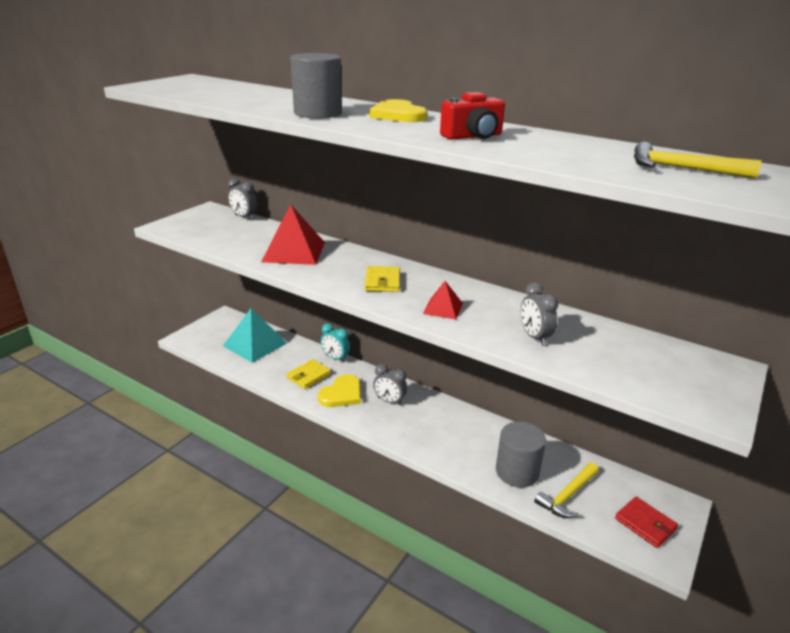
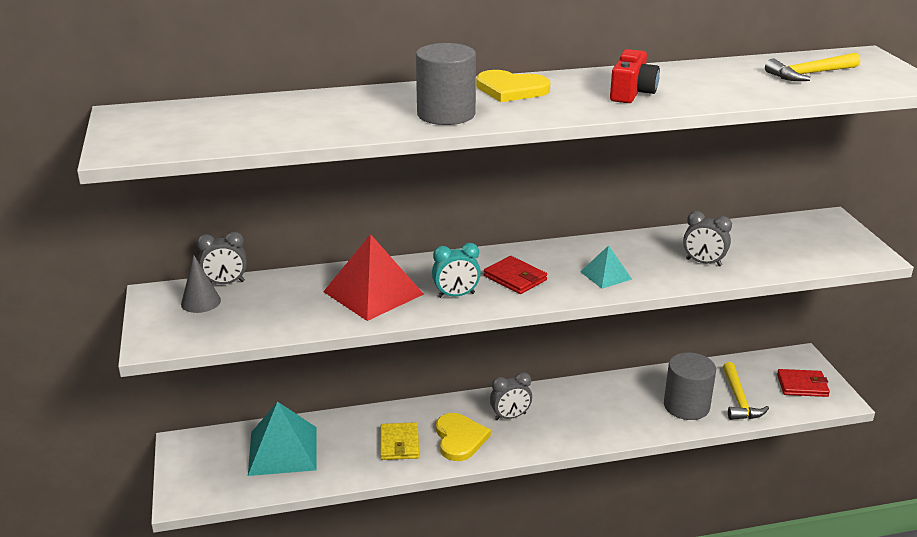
camera: 45 degrees left, 0 degrees up
(217, 219) = (201, 302): none -> grey cone
(335, 358) = (394, 410): turquoise clock -> turquoise clock (456, 295)
(382, 281) = (515, 278): yellow wallet -> red wallet
(443, 308) = (606, 275): red pyramid -> turquoise pyramid

